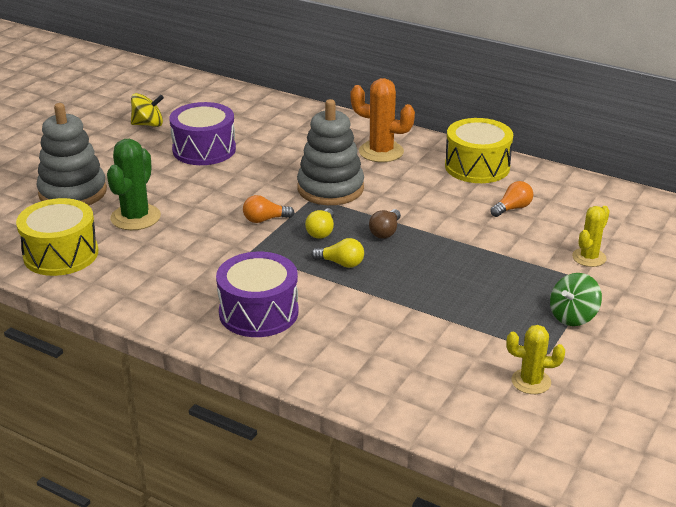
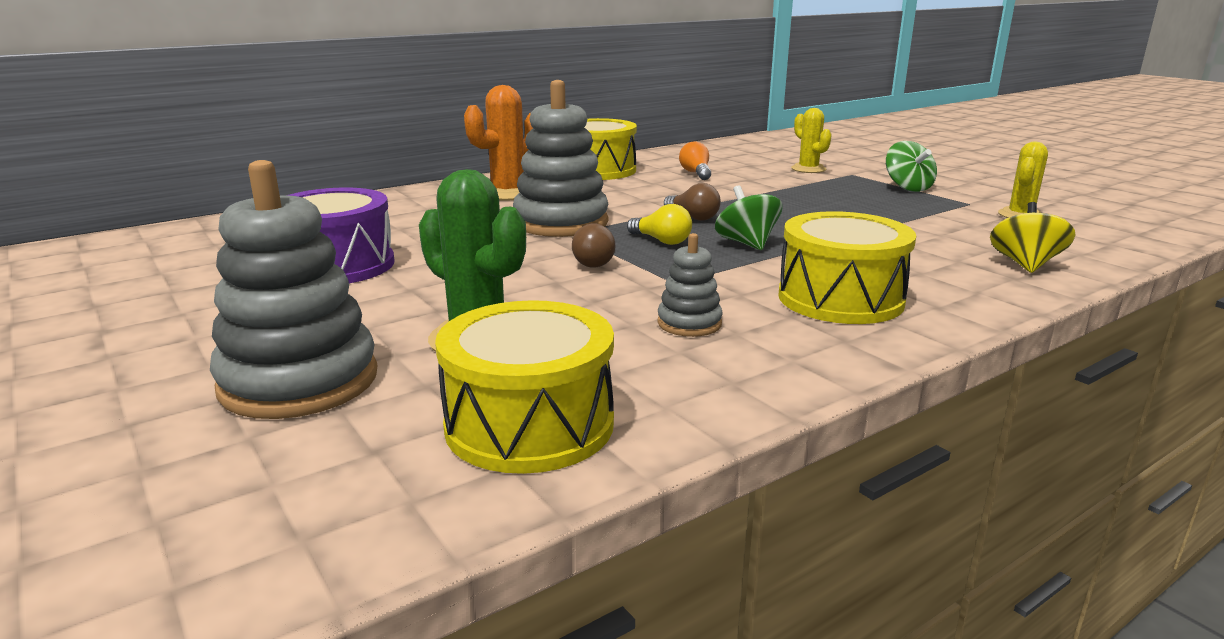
camera: 65 degrees left, 10 degrees down
(148, 124) = (173, 288): yellow spinning top -> yellow spinning top (1025, 265)
(189, 269) = (689, 323): none -> grey stacking toy
(258, 312) = (840, 299): purple drum -> yellow drum
(265, 219) = (596, 262): orange light bulb -> brown light bulb
(341, 263) = (746, 243): yellow light bulb -> green spinning top

